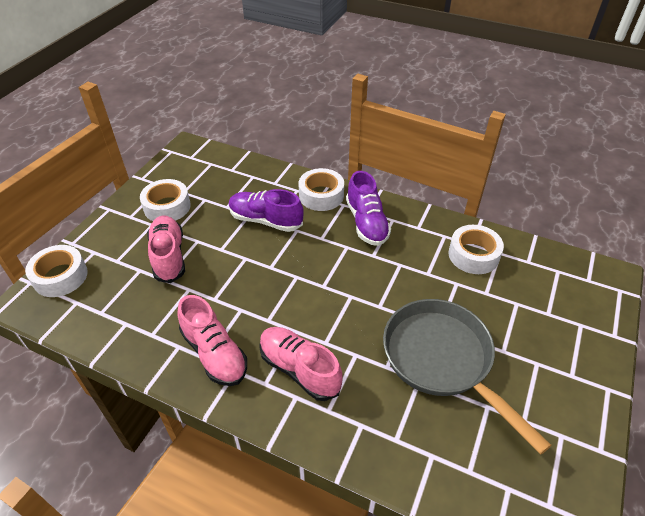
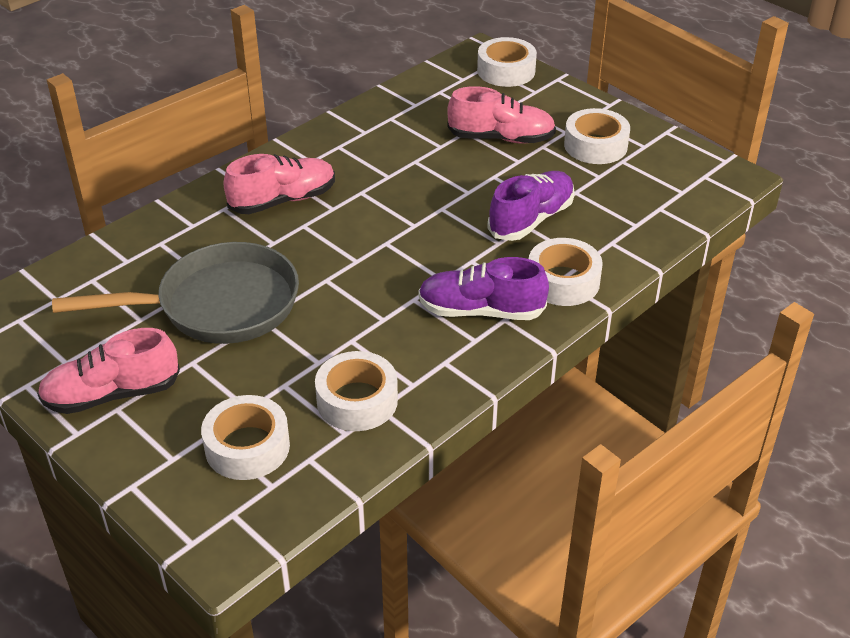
camera: 110 degrees right, 5 degrees down
(214, 353) = (340, 151): pink shoe -> pink shoe (112, 394)
(543, 291) = (247, 447): none -> white tape

